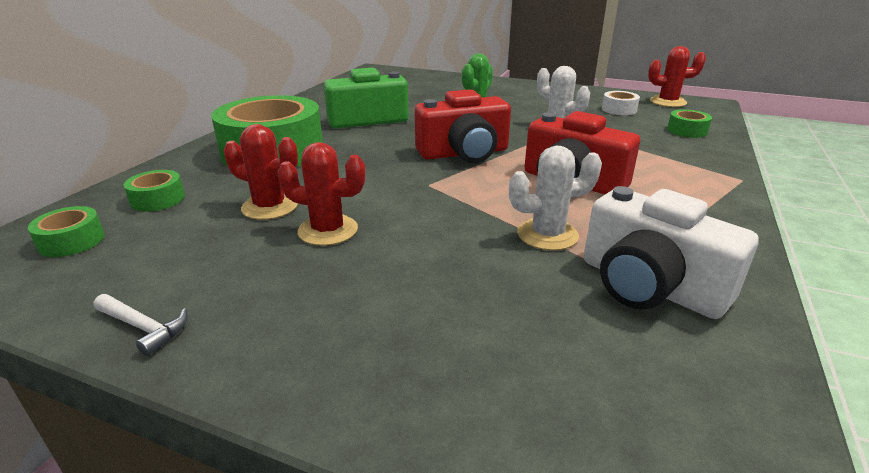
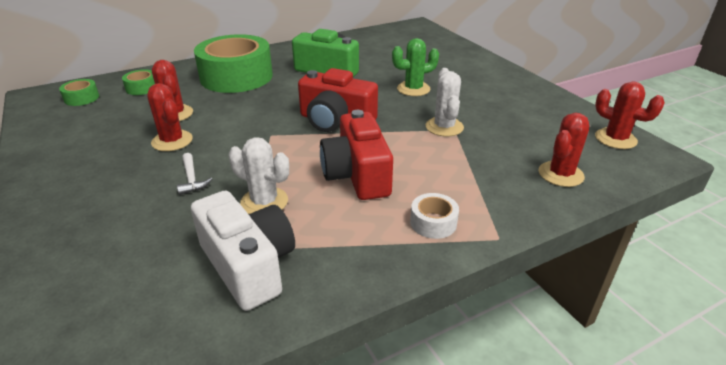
camera: 40 degrees right, 5 degrees up
(144, 328) = (38, 155): white hammer -> white hammer (192, 179)
(619, 109) = (542, 129): white tape -> white tape (433, 222)
(649, 286) = (248, 265): white camera -> white camera turned 150 degrees clockwise
(687, 131) = (560, 174): green tape -> red cactus

